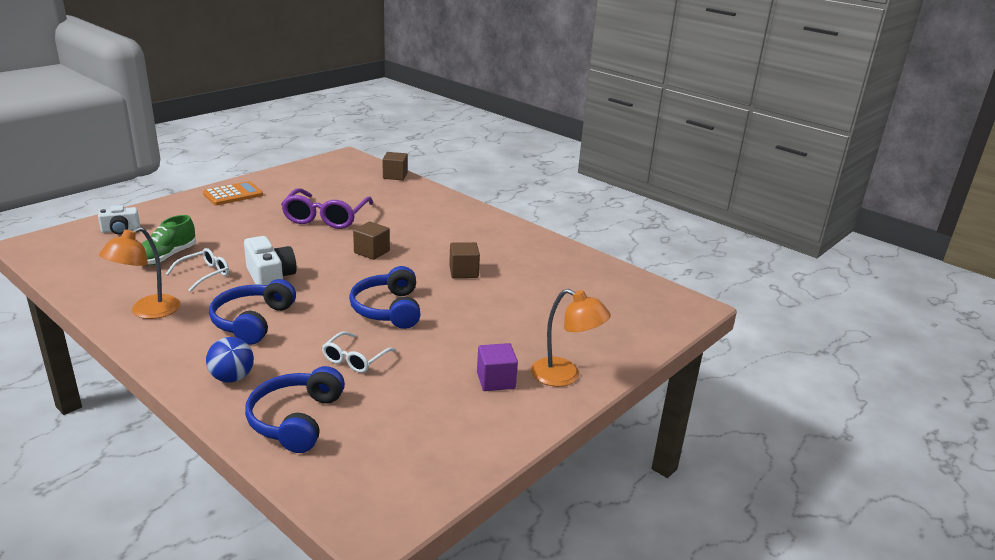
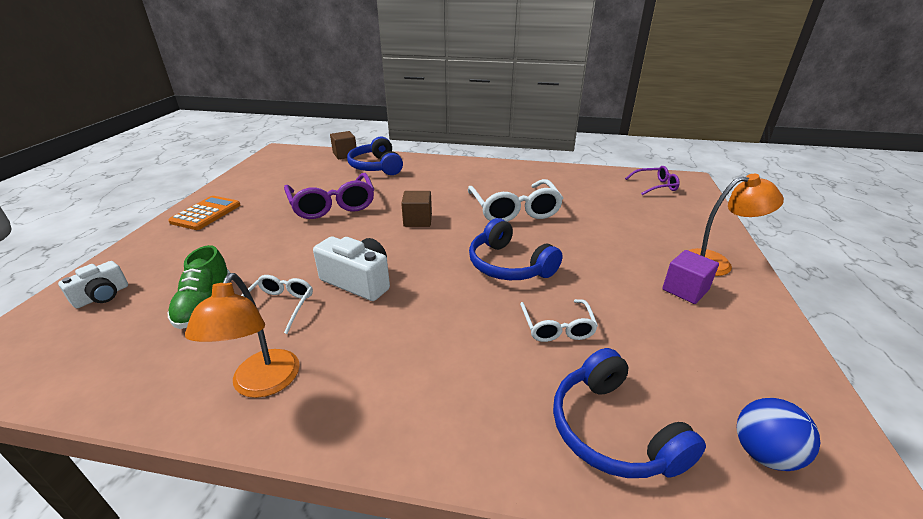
camera: 30 degrees left, 5 degrees up
(232, 378) = (476, 417): blue ball -> blue ball (763, 453)
(252, 321) = (404, 336): blue headphones -> blue headphones (376, 166)
(463, 272) = (514, 210): brown cube -> white glasses
(643, 300) = (655, 186): none -> purple glasses

